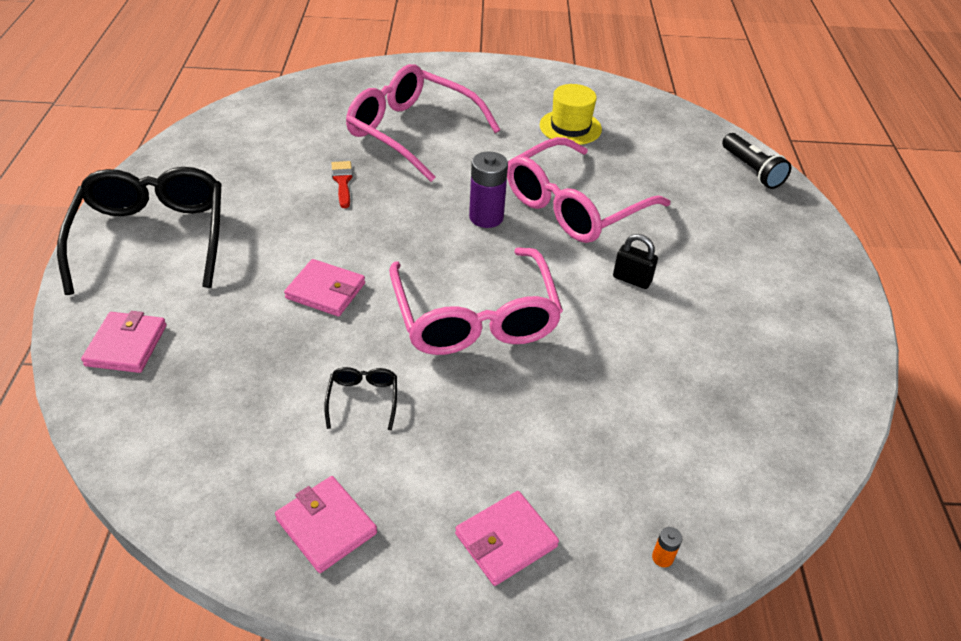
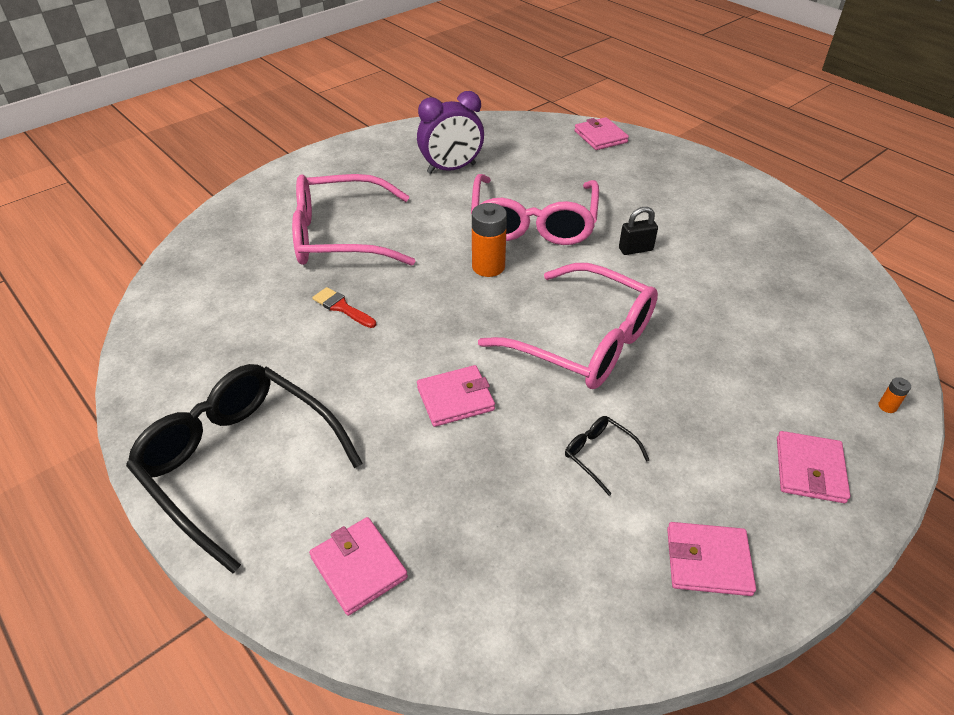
camera: 40 degrees left, 0 degrees up
(486, 217) = (488, 267): purple battery -> orange battery
(570, 127) = (451, 169): yellow hat -> purple clock
(752, 170) = (600, 137): black flashlight -> pink wallet

